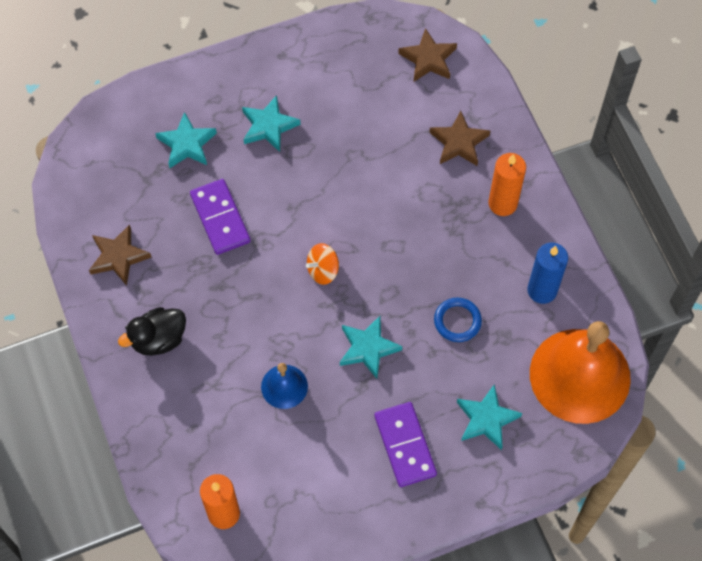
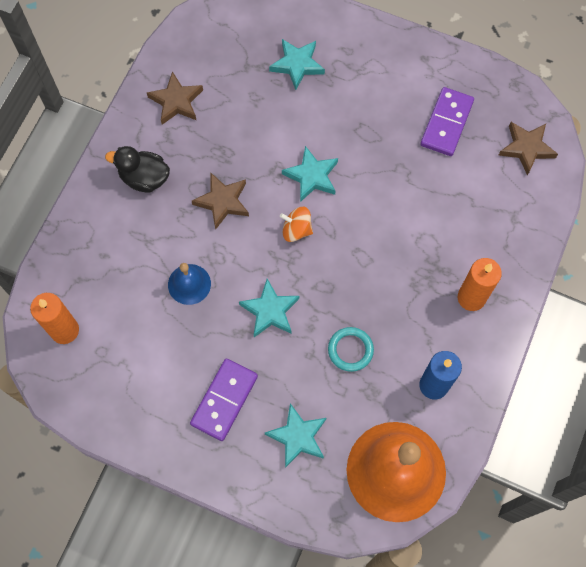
camera: 45 degrees right, 5 degrees up
(220, 218) = (266, 133): purple domino -> purple domino (446, 123)
(269, 126) = (364, 99): turquoise star -> turquoise star (311, 176)
(457, 321) = (350, 350): blue ring -> turquoise ring
(459, 142) = (486, 226): brown star -> brown star (222, 202)

